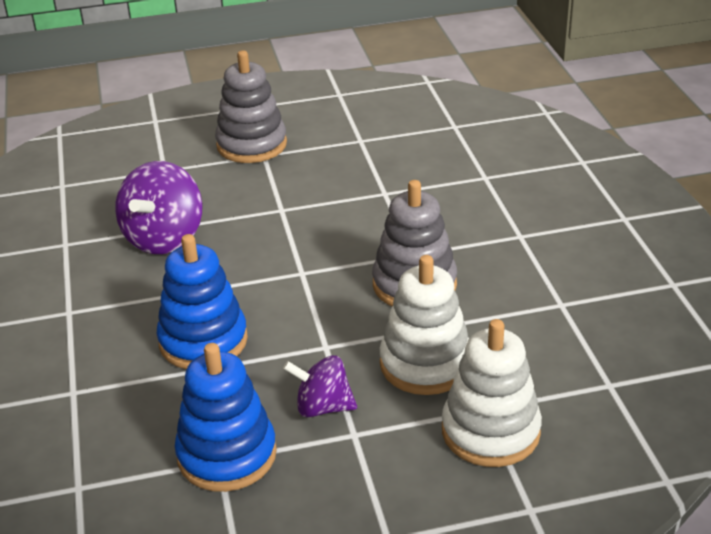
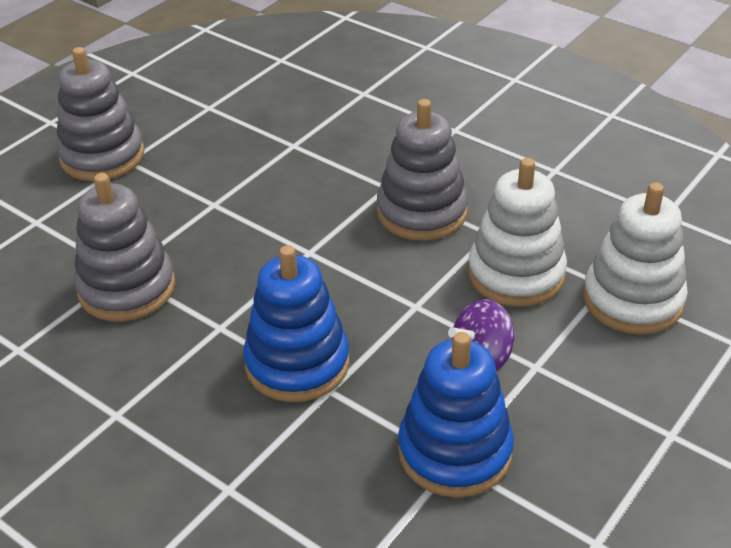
camera: 40 degrees left, 5 degrees up
(164, 238) = (127, 288): purple spinning top -> grey stacking toy

